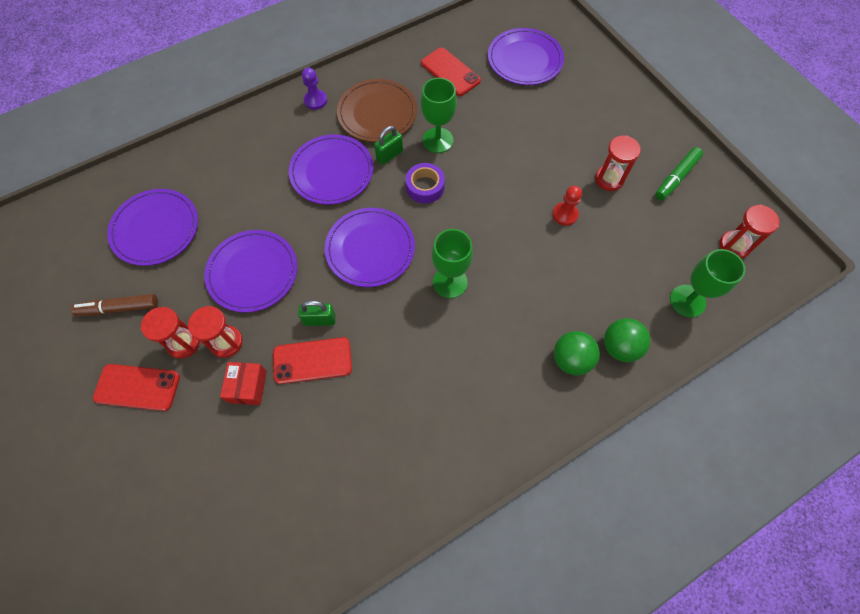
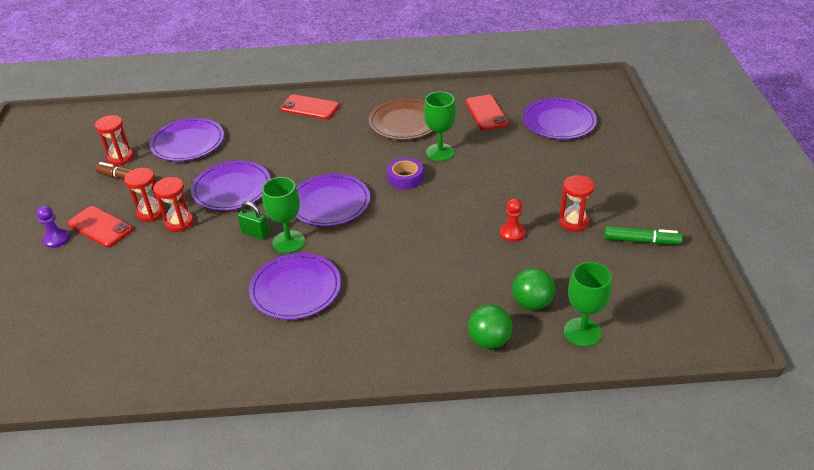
camera: 30 degrees right, 25 degrees down
(248, 386) = (171, 254): red box -> none
(312, 360) = (229, 256): red phone -> red phone (309, 107)
(315, 100) = (363, 102): purple pawn -> purple pawn (56, 239)
(332, 171) = (339, 147): purple plate -> purple plate (295, 289)
(389, 155) = (393, 150): green padlock -> none
(450, 282) = (375, 245): green goblet -> green goblet (288, 242)
(571, 359) = (437, 333): green ball -> green ball (532, 303)
(676, 178) = (641, 241): green marker -> green marker turned 150 degrees counterclockwise
(734, 246) = (663, 309): red hourglass -> red hourglass (120, 158)

